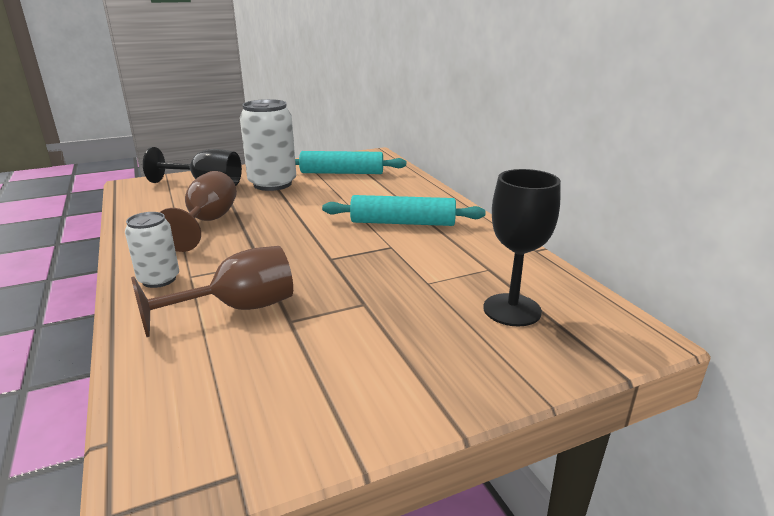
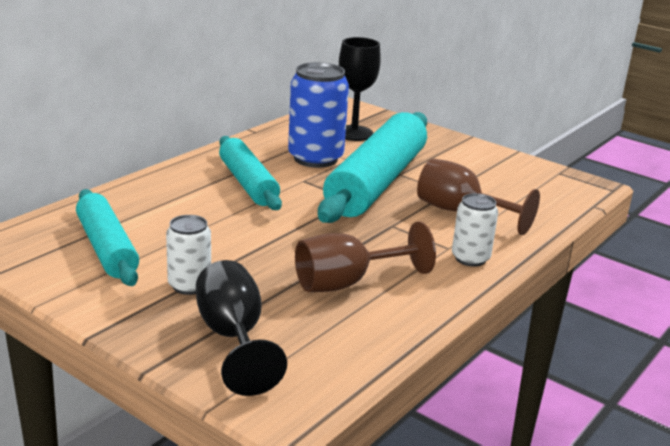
camera: 120 degrees left, 0 degrees up
(272, 184) = (189, 285): white can -> white can, size x0.57
(353, 281) = (377, 182): none -> turquoise rolling pin
(440, 264) = (315, 158): none -> blue can

